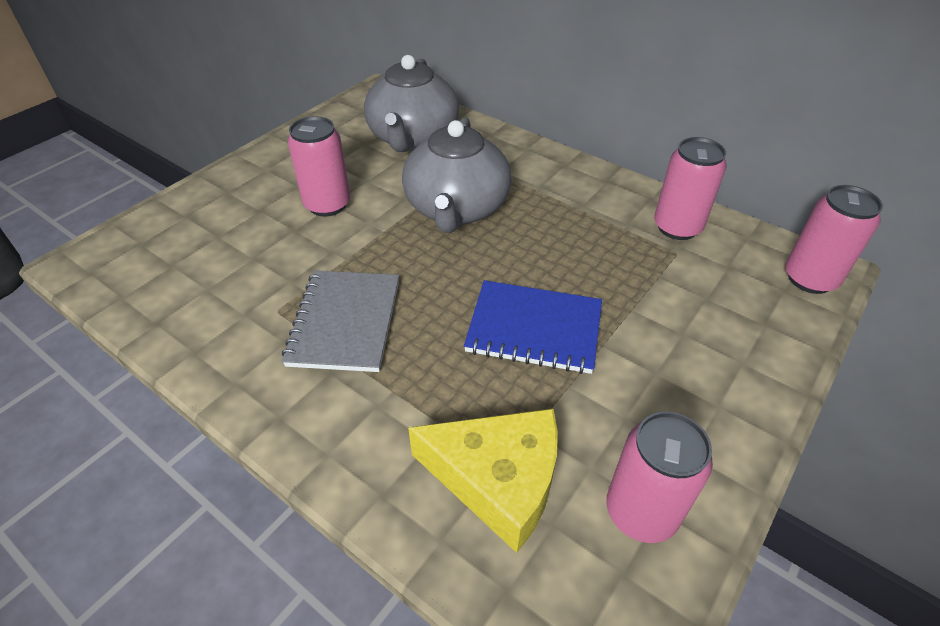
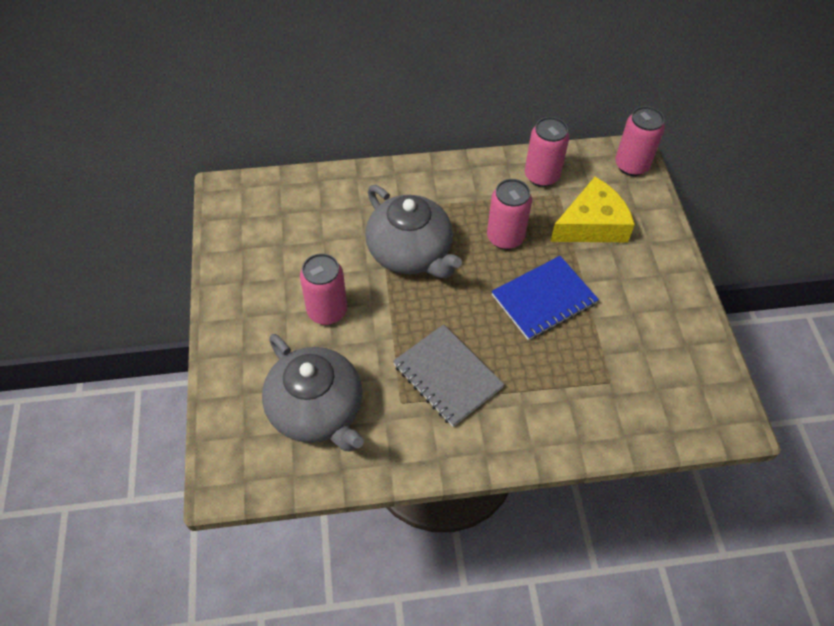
camera: 45 degrees left, 10 degrees up
(413, 138) = (310, 216): grey teapot -> grey teapot (317, 410)
(498, 479) = (616, 390): yellow cheese -> yellow cheese (591, 224)
(641, 512) = (682, 352): pink can -> pink can (505, 237)

